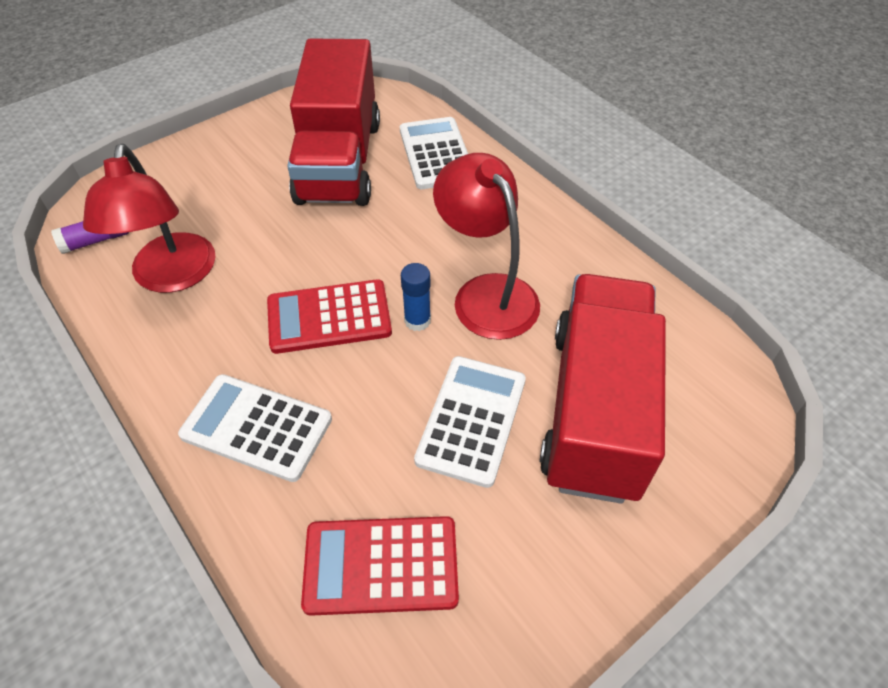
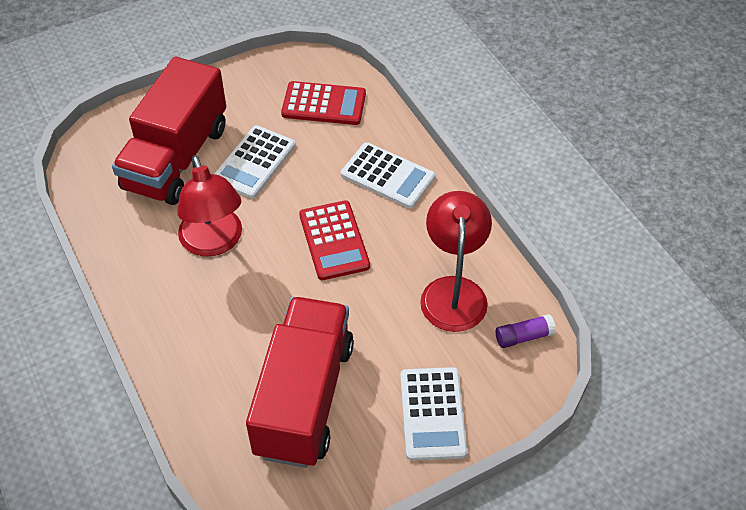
camera: 170 degrees left, 0 degrees up
(329, 317) = (334, 240): red calculator -> red calculator turned 75 degrees clockwise
(417, 320) = (271, 229): blue glue stick -> none
(436, 154) = (207, 393): white calculator -> white calculator (432, 414)

